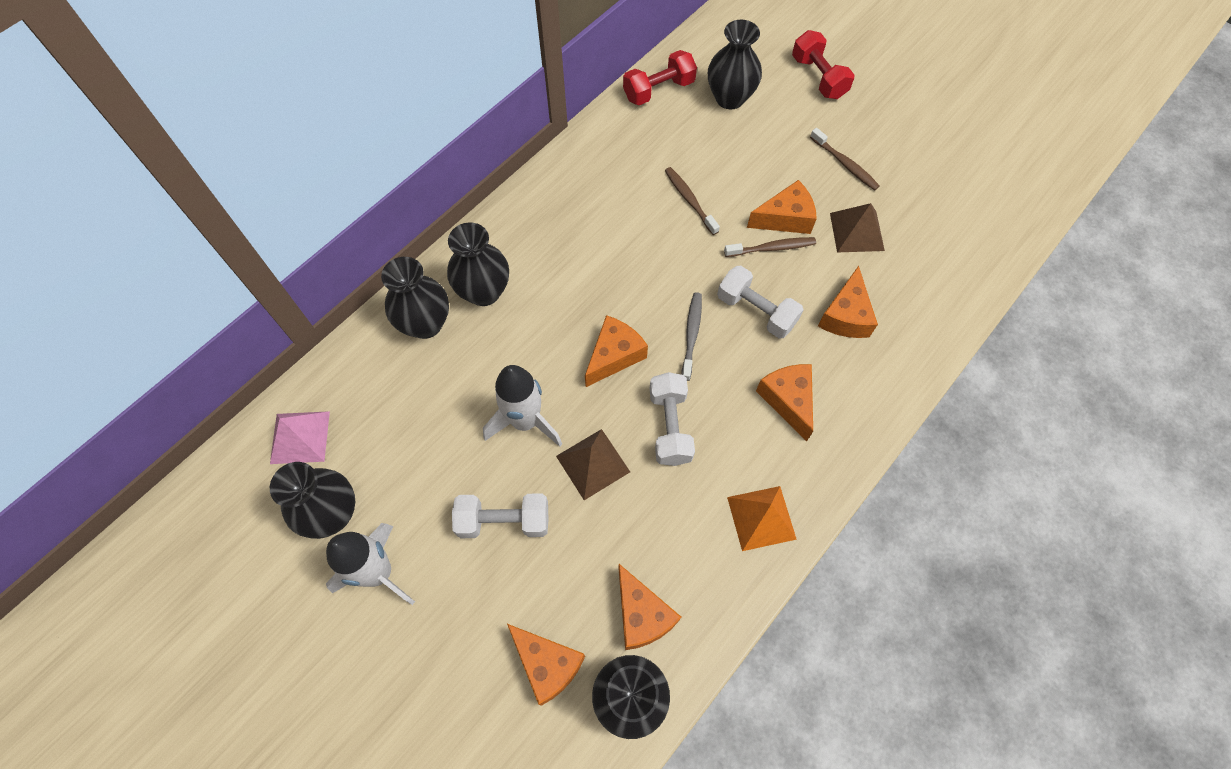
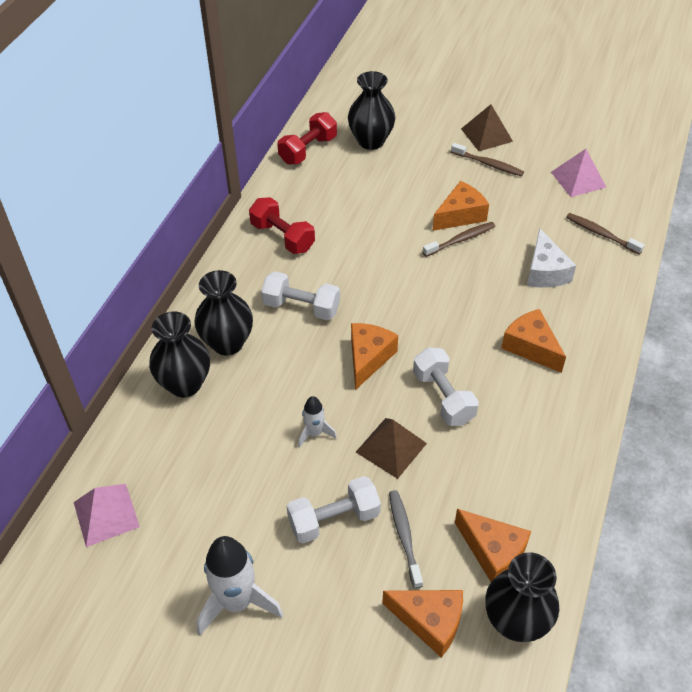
camera: 20 degrees left, 15 degrees down
(333, 514) = (168, 568): black vase -> none
(525, 421) = (314, 433): white rocket -> white rocket, size x0.53
(689, 200) = (375, 223): brown toothbrush -> brown toothbrush (601, 234)
(691, 334) = (426, 322): grey toothbrush -> grey toothbrush (404, 537)
(756, 311) = (471, 289): white dumbbell -> white dumbbell (301, 307)
(761, 518) = (554, 442): orange pyramid -> none
(818, 77) = (435, 109): red dumbbell -> red dumbbell (282, 237)
(845, 316) = (545, 271): orange cheese -> white cheese
(856, 231) = (522, 209): brown pyramid -> brown pyramid (486, 135)
(937, 213) = (578, 179): none -> pink pyramid

